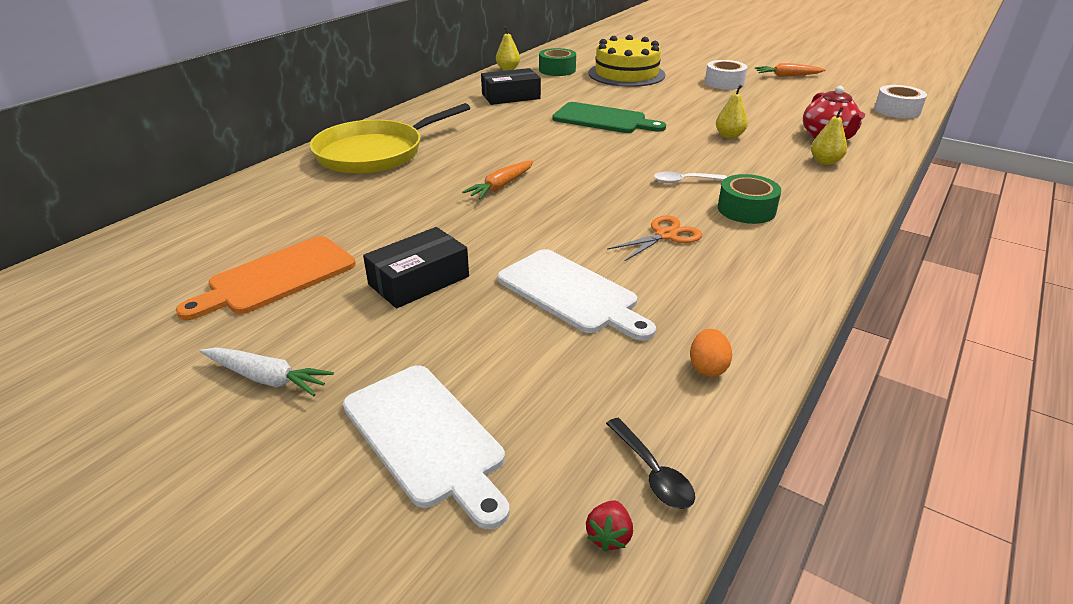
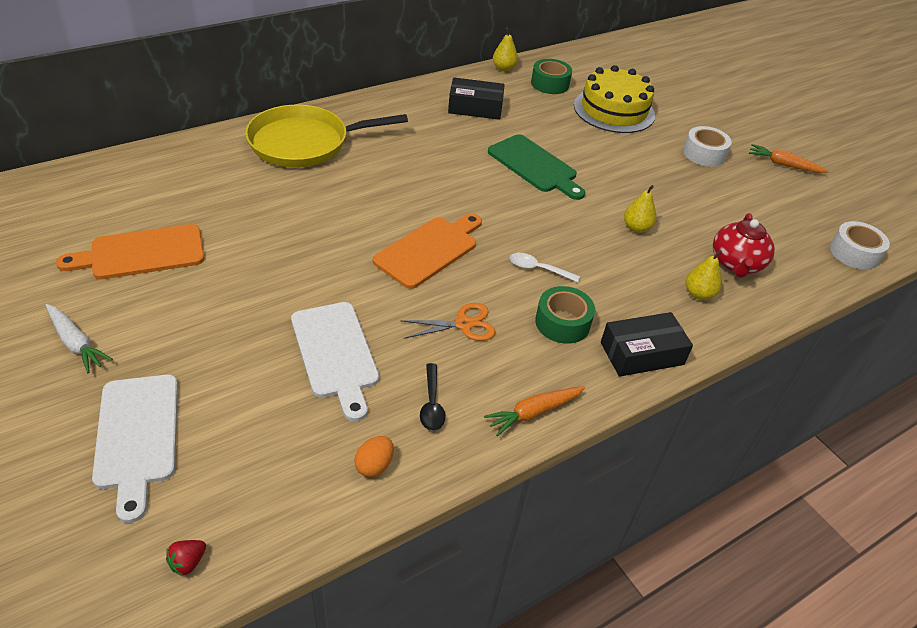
camera: 20 degrees right, 10 degrees up
(419, 280) = (235, 295): black box -> black box (641, 353)
(501, 186) = (375, 218): orange carrot -> orange carrot (533, 413)
(576, 194) = (429, 250): none -> orange cutting board
(652, 472) = (256, 531): black spoon -> black spoon (432, 404)

